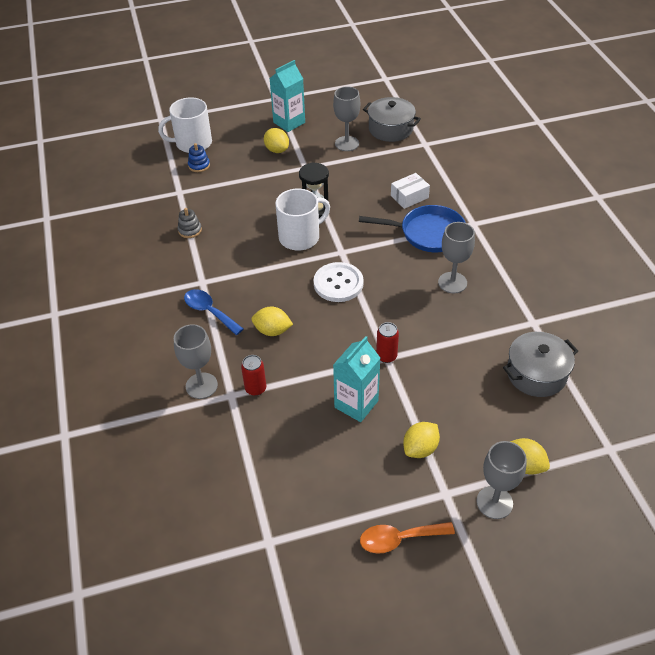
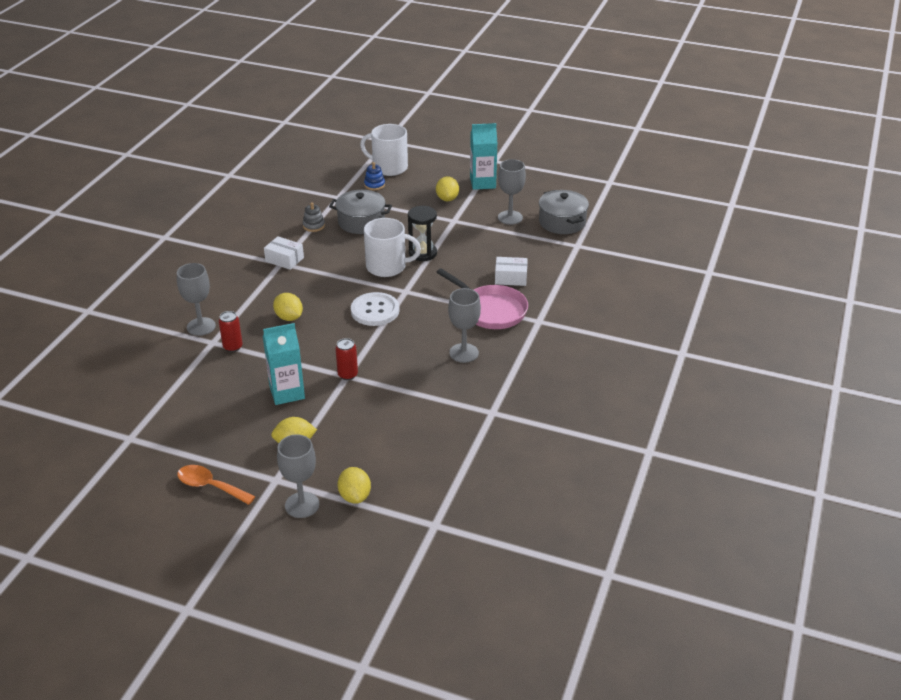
camera: 35 degrees right, 10 degrees down
(201, 276) = (284, 259): none -> white box
(209, 311) = (262, 284): blue spoon -> none
(428, 233) = (491, 310): blue pan -> pink pan
(536, 374) = (445, 446): grey pot -> grey pot (361, 222)

